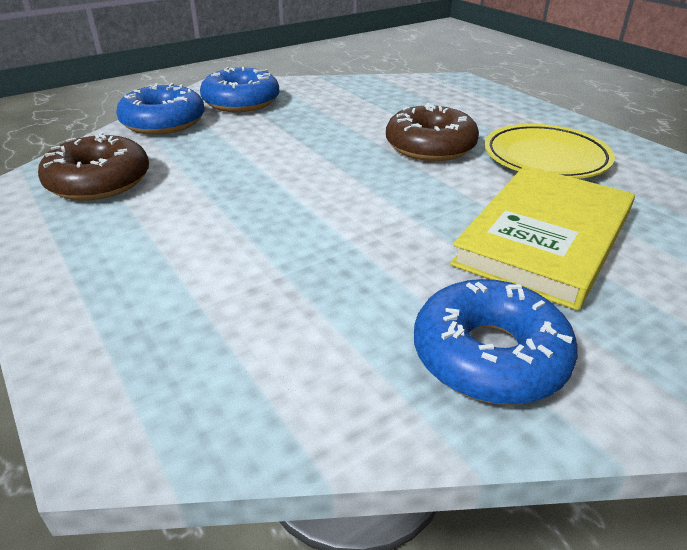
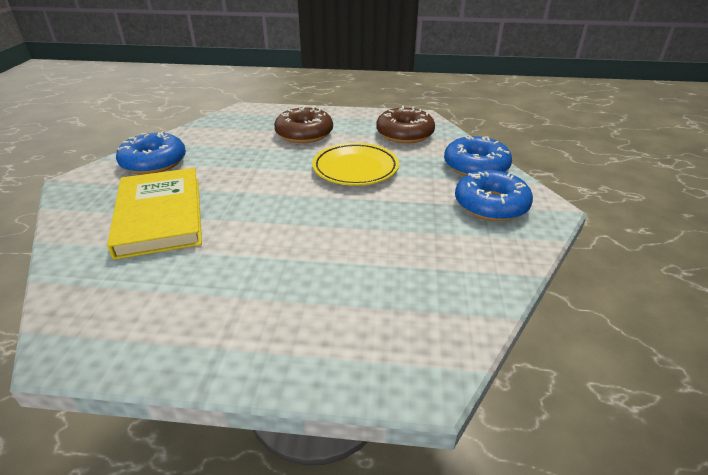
camera: 130 degrees right, 0 degrees up
(430, 146) = (299, 244): brown donut -> brown donut (304, 133)
(545, 158) = (202, 285): yellow plate -> yellow plate (355, 169)

